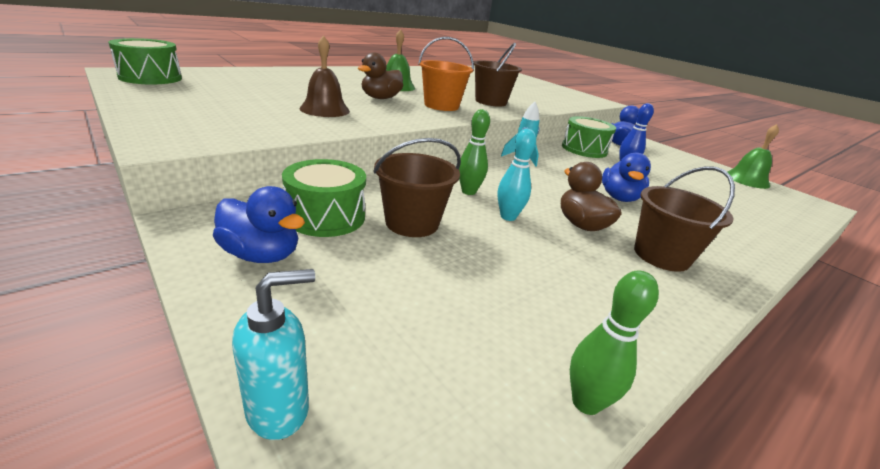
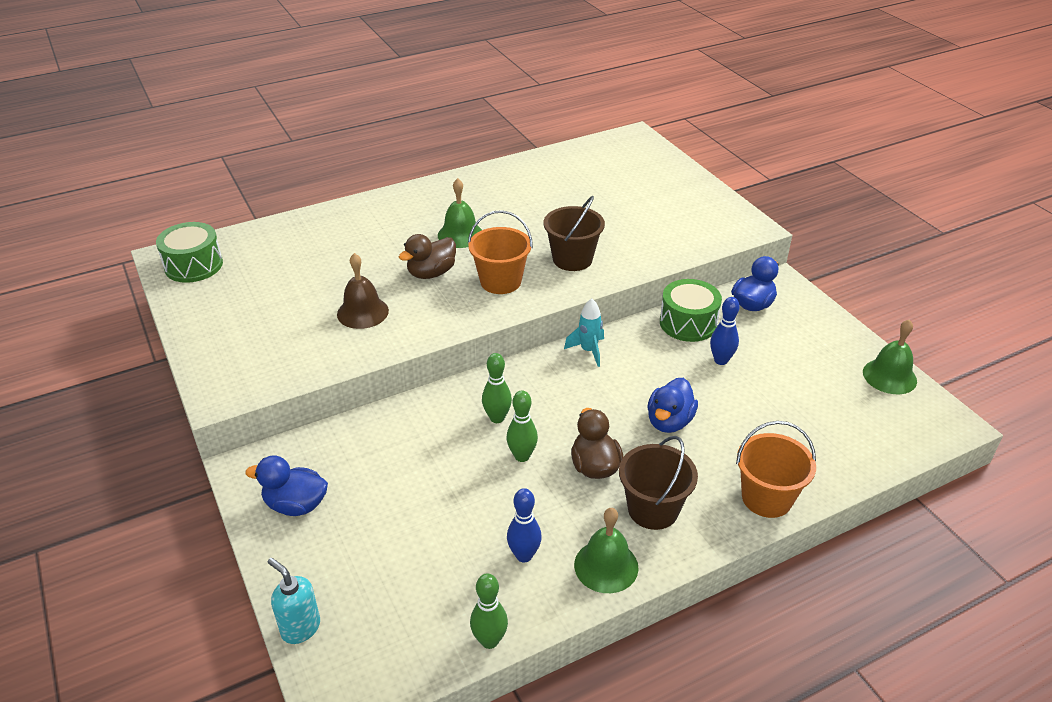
camera: 15 degrees right, 10 degrees up
(261, 255) = (296, 505): blue duck -> blue duck turned 150 degrees clockwise
(279, 409) = (300, 628): turquoise soap dispenser -> turquoise soap dispenser turned 120 degrees counterclockwise
(326, 216) = (350, 459): green drum -> none
(412, 223) = (424, 466): brown bucket -> none
(508, 217) = (522, 456): turquoise bowling pin -> green bowling pin
(564, 298) = (524, 555): none -> blue bowling pin
(660, 305) = (606, 566): none -> green bell
(748, 247) = (766, 498): none -> orange bucket

